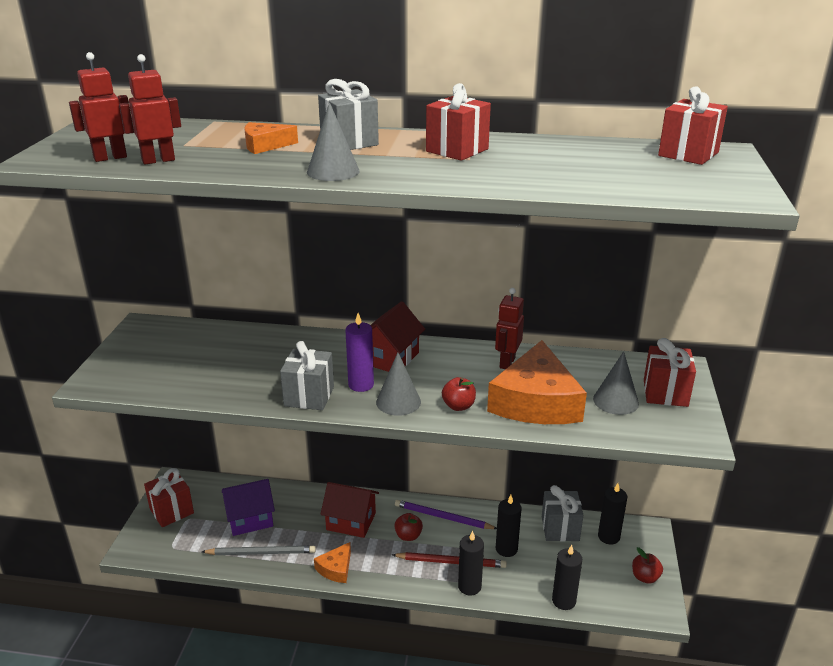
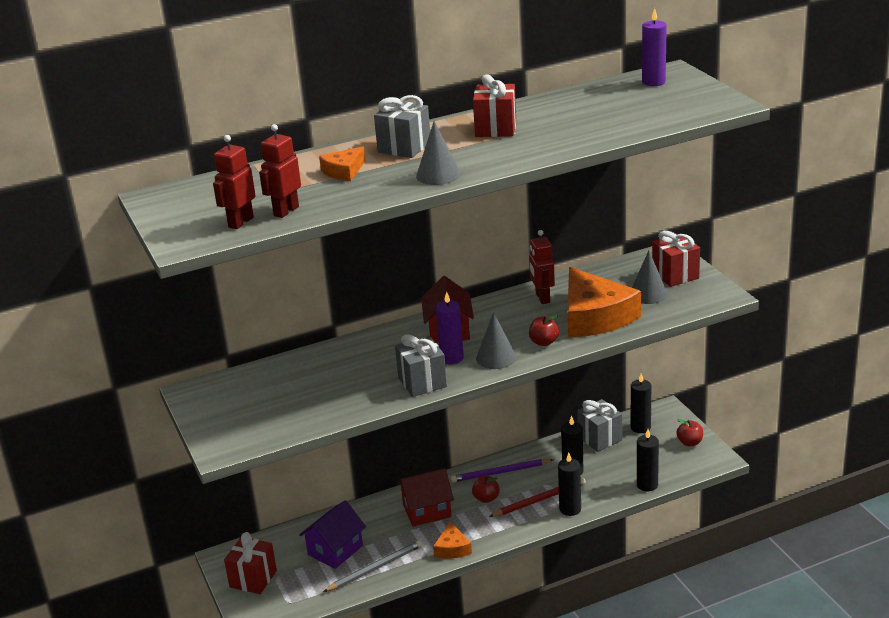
camera: 30 degrees left, 0 degrees up
(688, 154) = (653, 82): red gift -> purple candle

